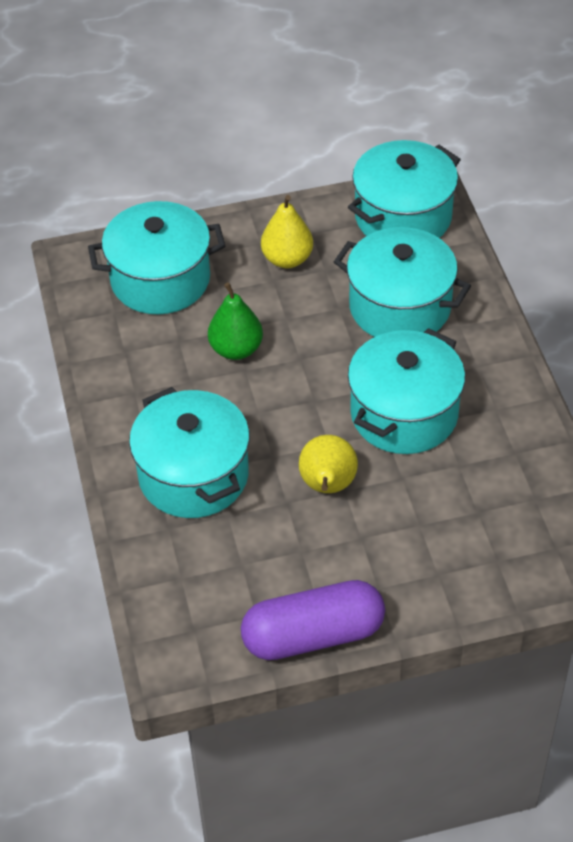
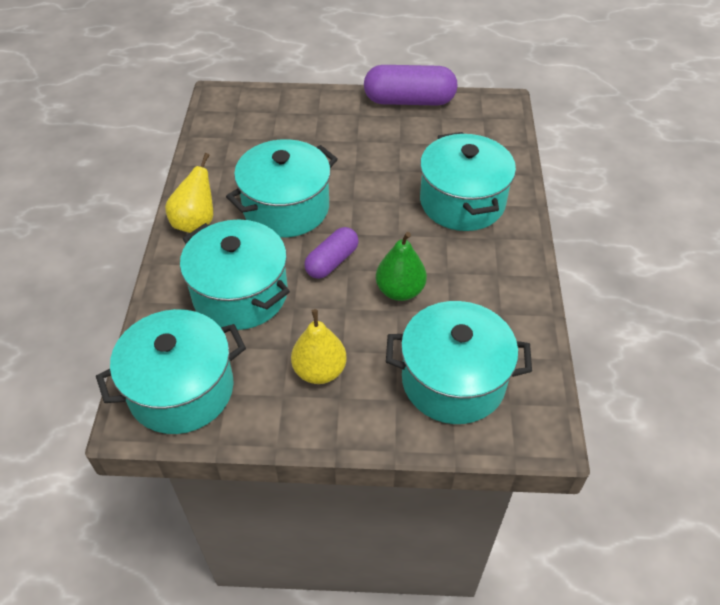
camera: 165 degrees left, 0 degrees up
(321, 363) = (332, 261): none -> purple capsule
(327, 486) = (366, 174): yellow pear -> yellow pear (196, 223)

